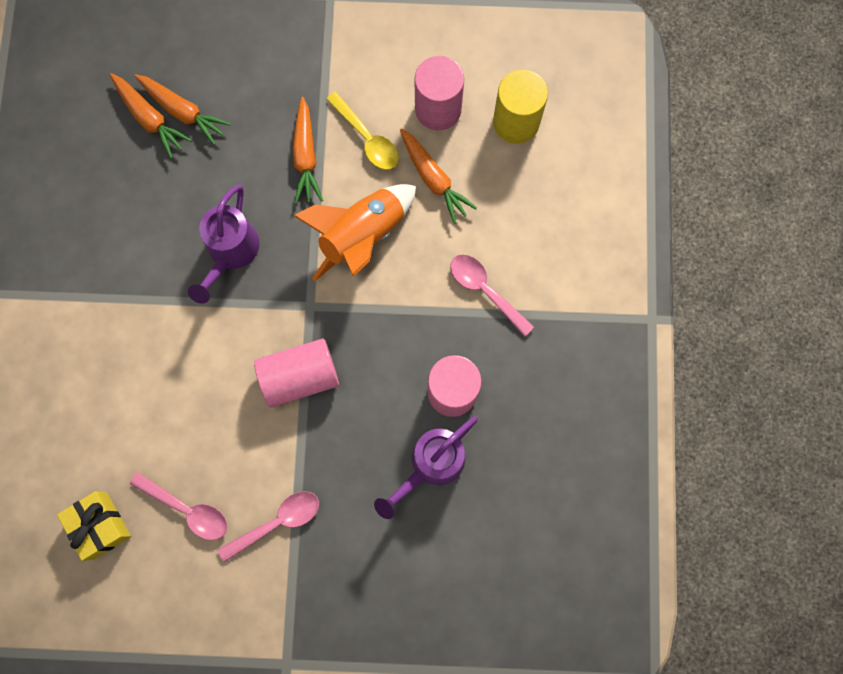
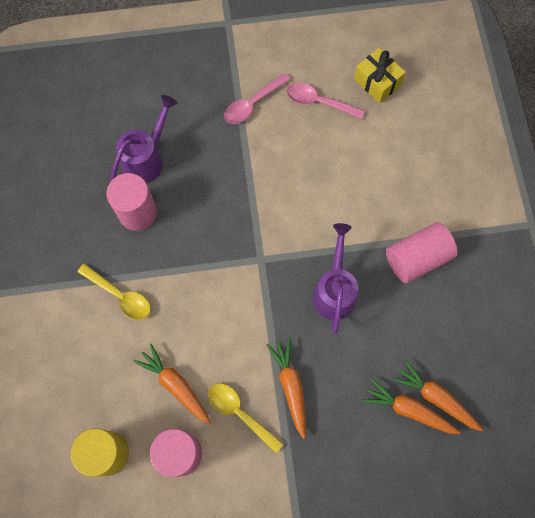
camera: 170 degrees right, 5 degrees down
(300, 377) = (257, 204): pink cylinder -> pink cylinder (417, 258)
(363, 236) = (228, 324): orange rocket -> none
(485, 290) = (120, 295): pink spoon -> yellow spoon

